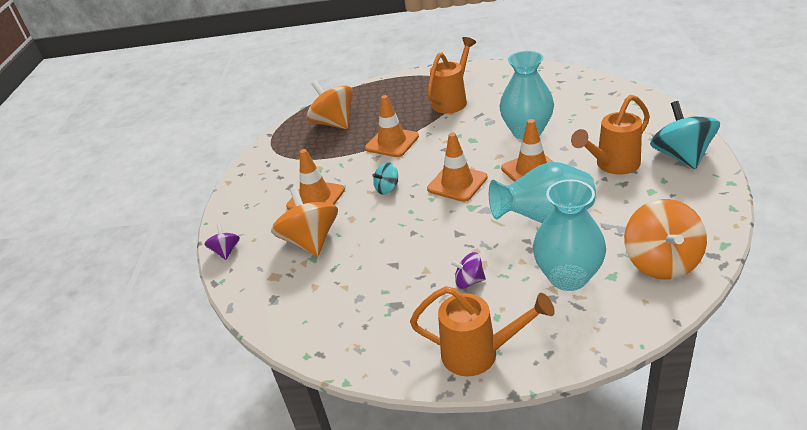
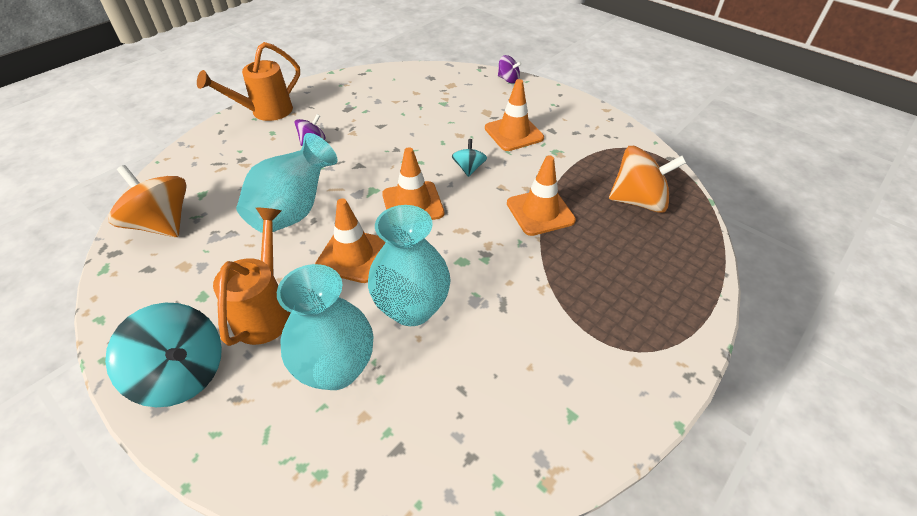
camera: 125 degrees right, 10 degrees up
(311, 241) = (463, 109): orange spinning top -> none
(453, 100) = (568, 310): orange watering can -> none
(568, 277) = (238, 177): turquoise vase -> turquoise vase (336, 369)

